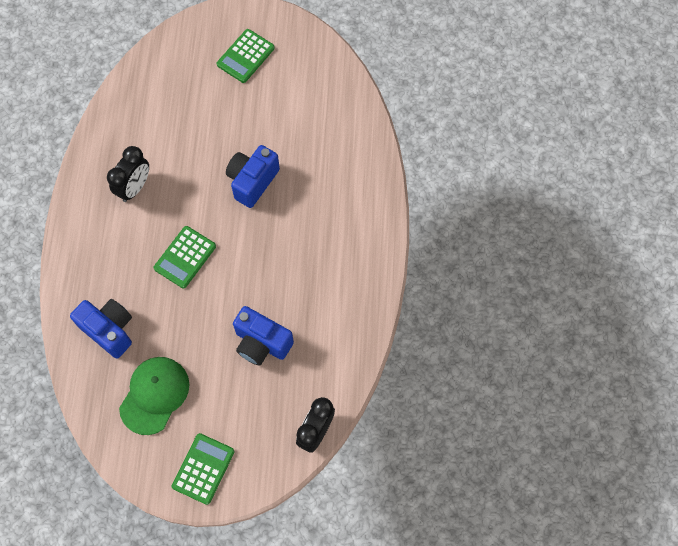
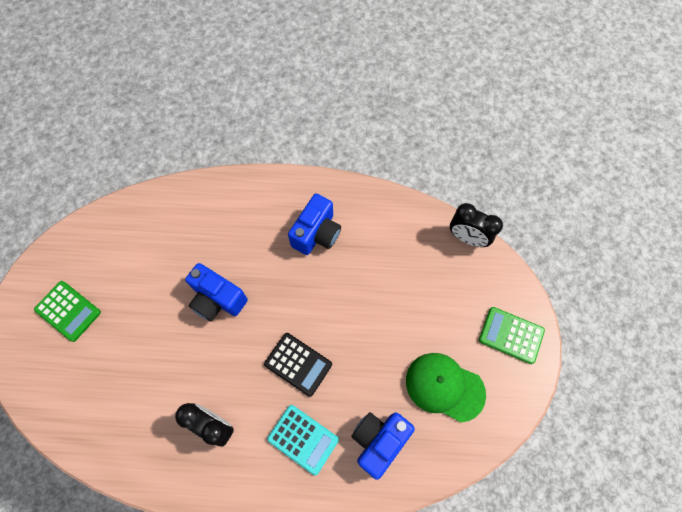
camera: 90 degrees left, 0 degrees up
(116, 263) = (303, 439): none -> turquoise calculator
(185, 257) = (298, 364): green calculator -> black calculator
(261, 343) = (387, 286): blue camera -> blue camera (316, 234)

